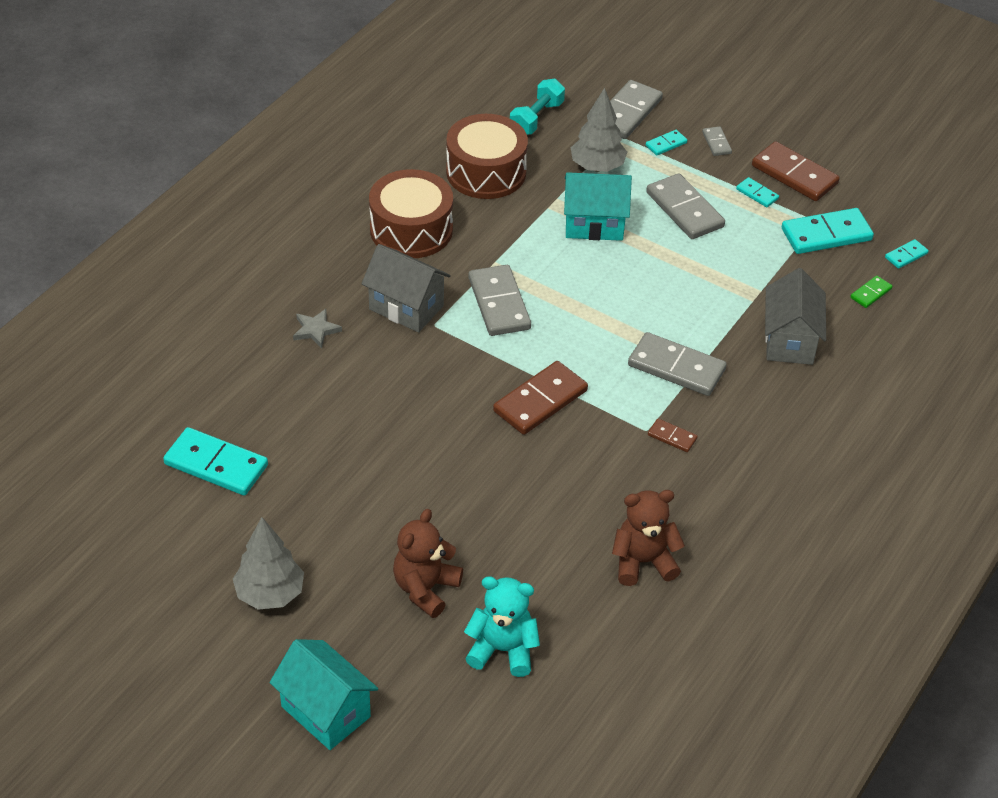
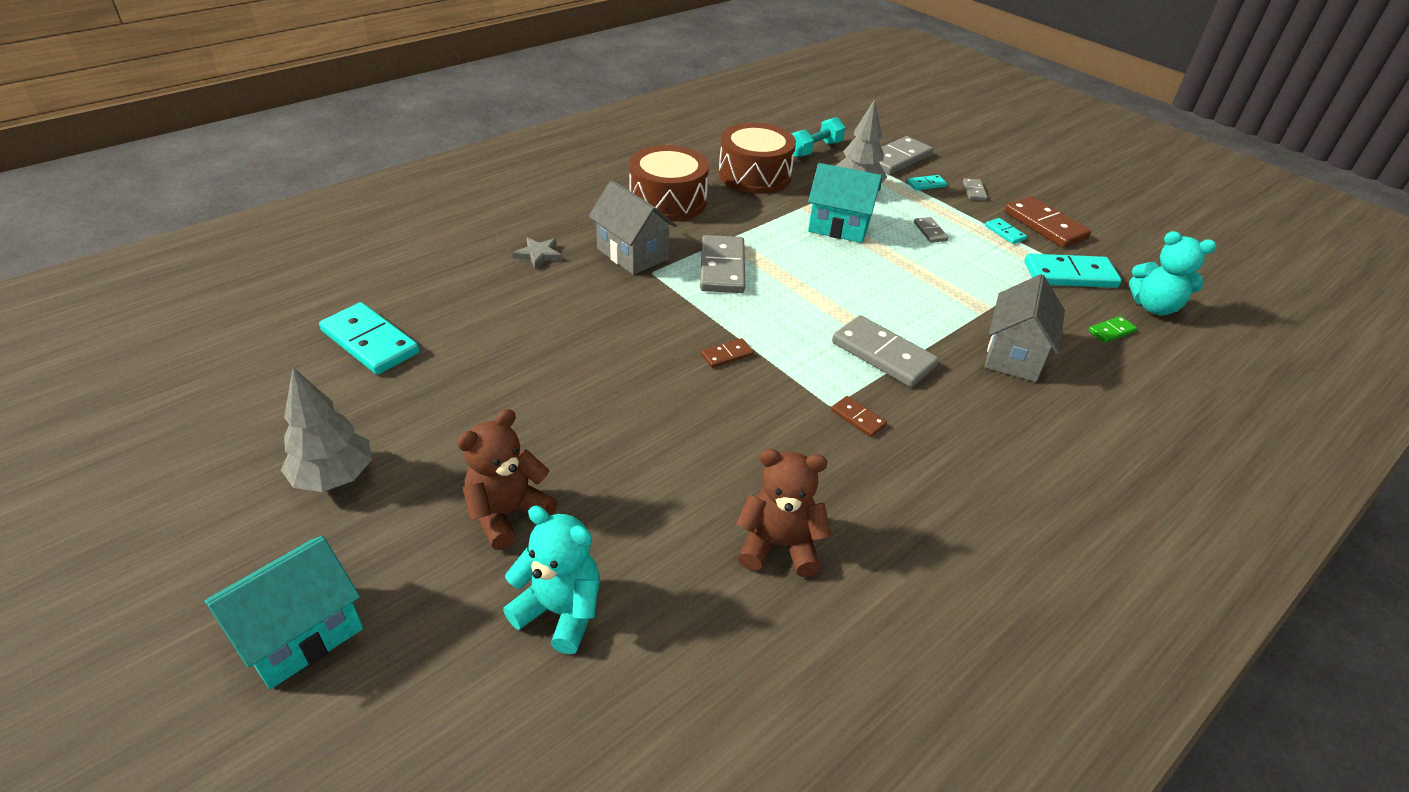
camera: 15 degrees right, 5 degrees down
(325, 711) = (301, 634): turquoise house -> turquoise house turned 75 degrees clockwise
(540, 401) = (727, 355): brown domino -> brown domino, size x0.49
(684, 210) = (930, 231): grey domino -> grey domino, size x0.49
(906, 255) = (1154, 307): turquoise domino -> turquoise teddy bear

